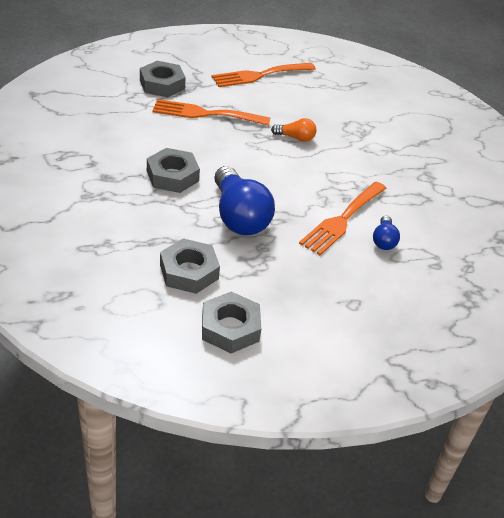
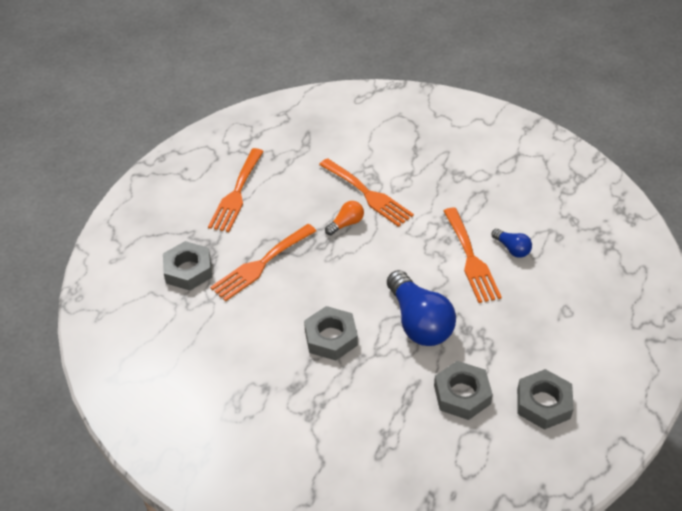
camera: 45 degrees left, 5 degrees up
(239, 217) = (419, 322): blue light bulb -> blue light bulb turned 45 degrees clockwise
(340, 136) = (368, 194): none -> orange fork

